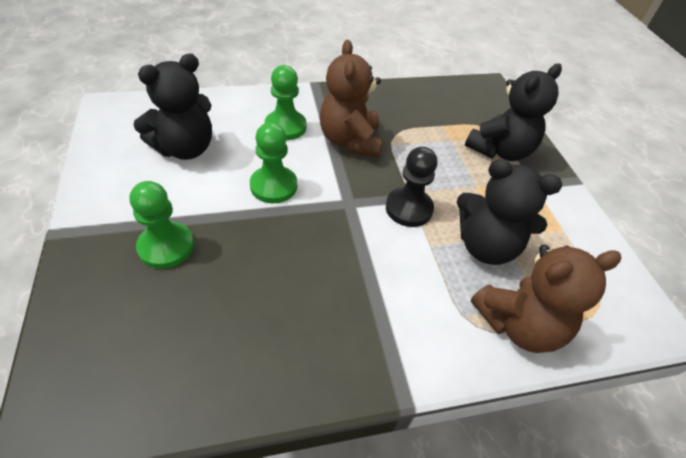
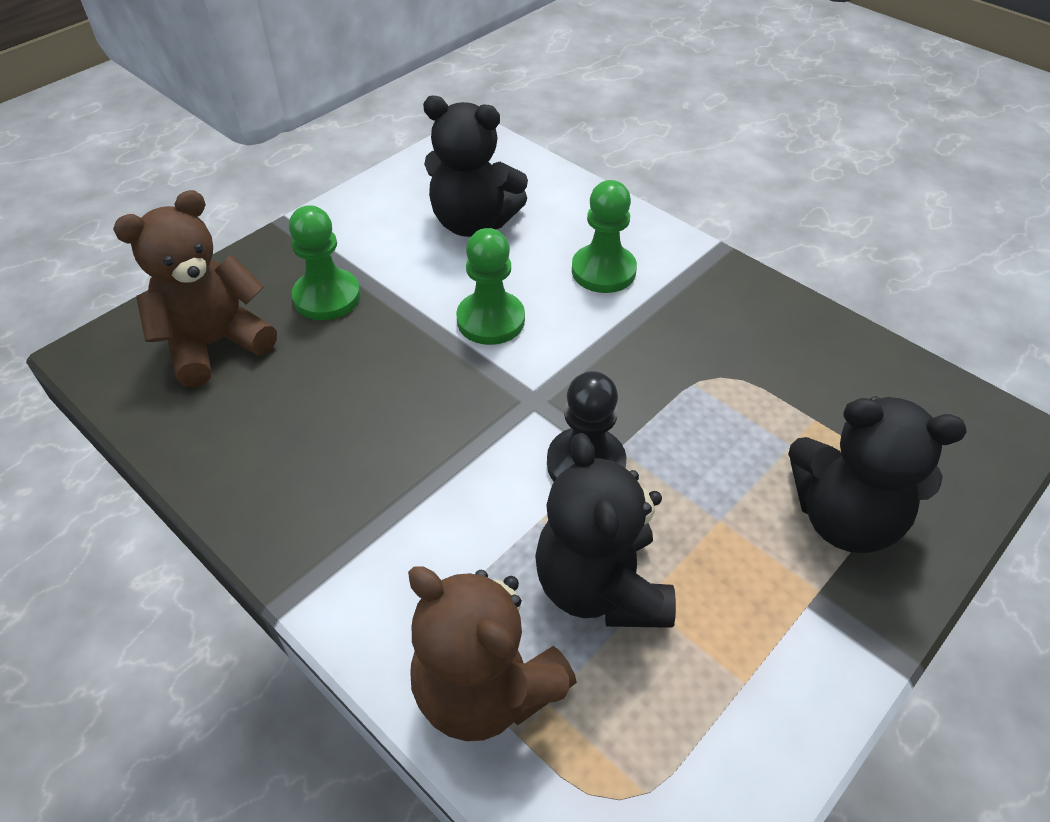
camera: 60 degrees right, 0 degrees up
(350, 141) = (650, 340): brown teddy bear -> brown teddy bear (214, 344)

